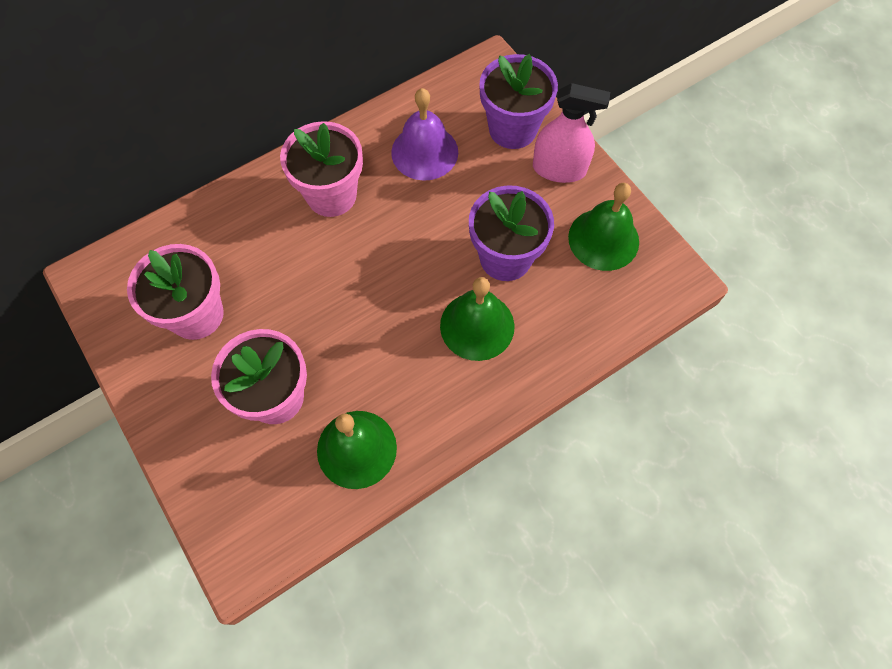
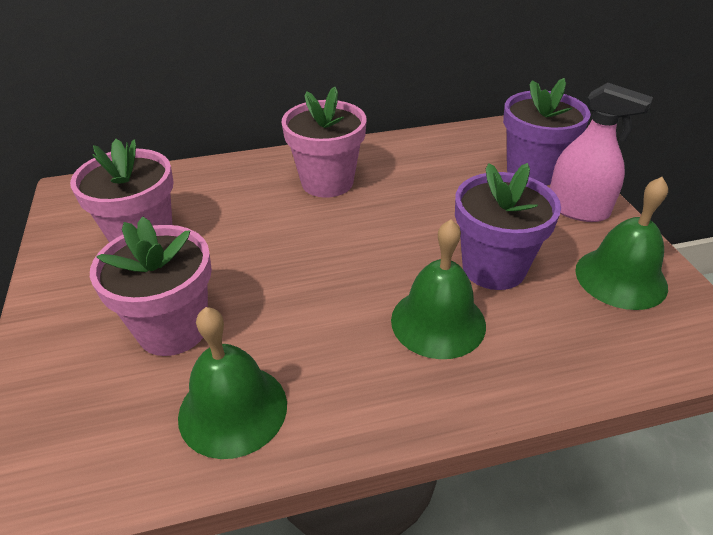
camera: 20 degrees right, 25 degrees down
(424, 152) = (434, 170): purple bell -> none

